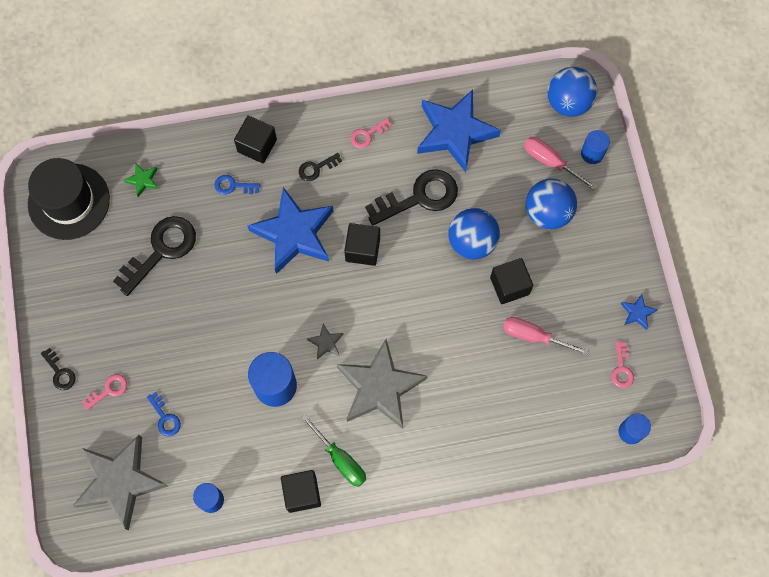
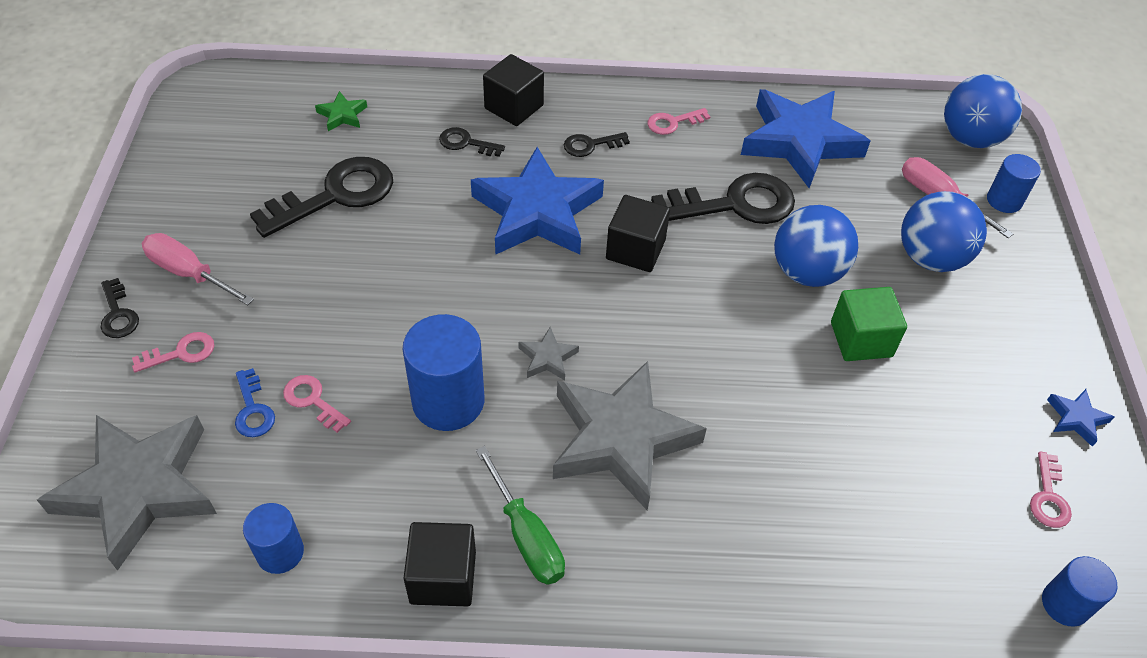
camera: 10 degrees right, 20 degrees down
(69, 201) = (231, 118): black hat -> none
(197, 404) = (313, 401): none -> pink key
(233, 186) = (466, 143): blue key -> black key
(509, 286) = (861, 339): black cube -> green cube
(534, 336) = (895, 417): pink screwdriver -> pink screwdriver (189, 273)

